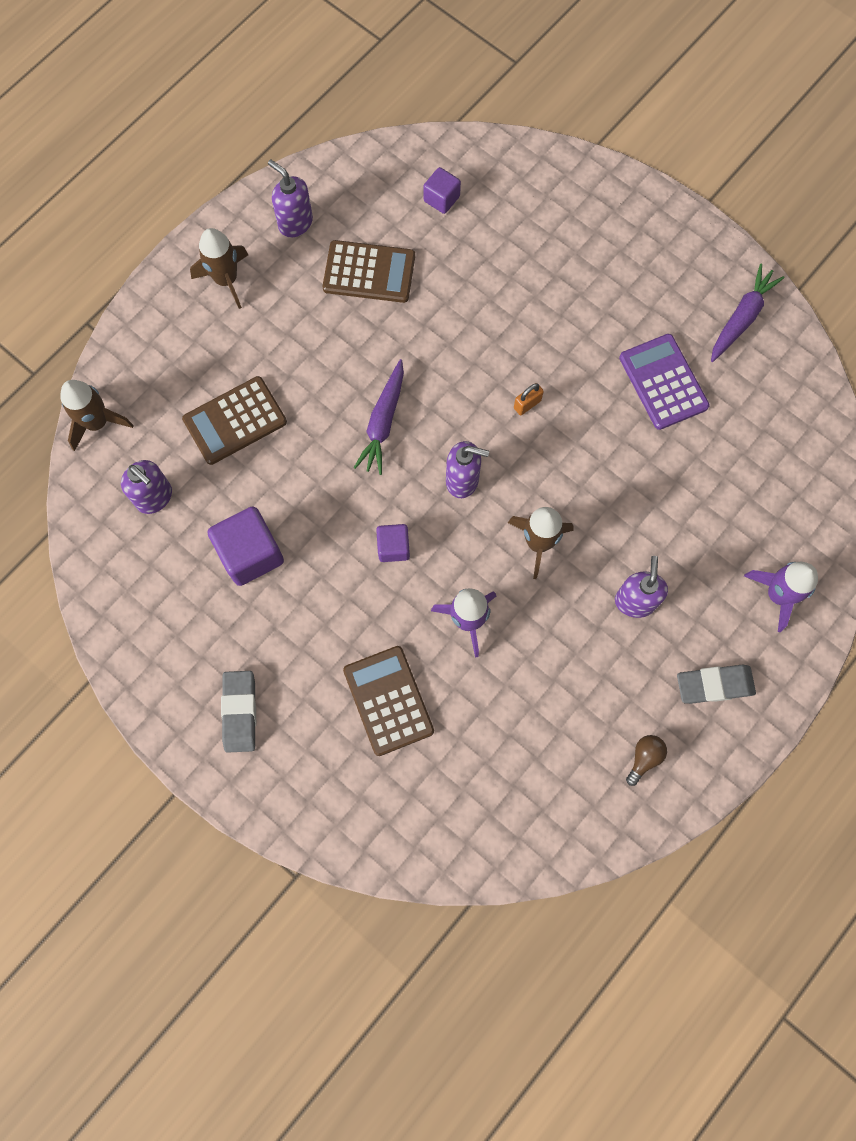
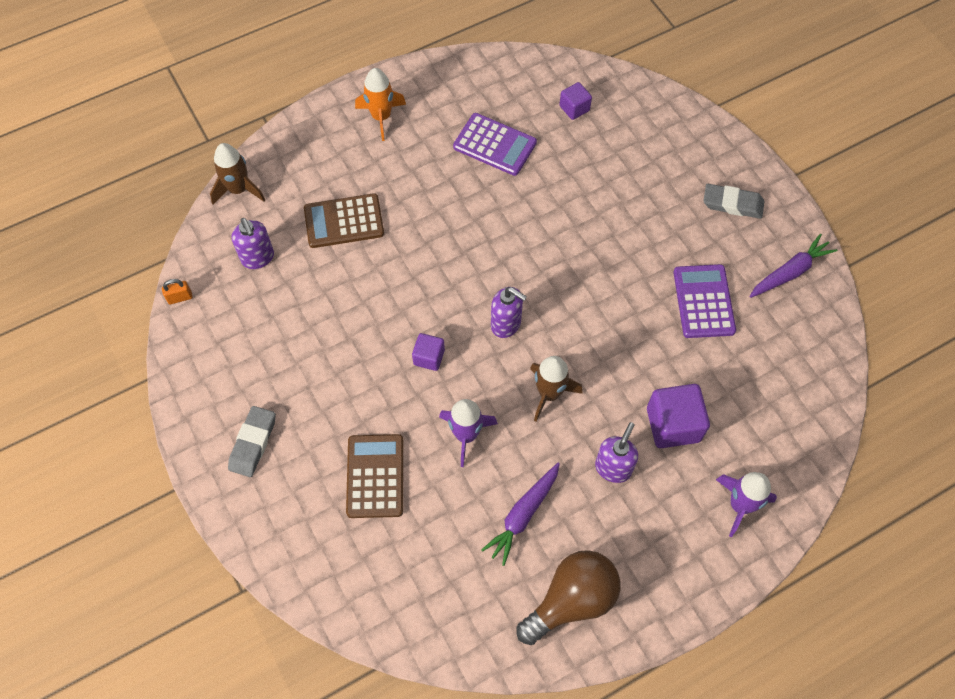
camera: 20 degrees right, 10 degrees down
(226, 280) = (381, 117): brown rocket -> orange rocket
(250, 554) = (313, 324): purple cube -> purple cube (673, 425)
(295, 223) = (452, 92): purple soap dispenser -> none
(369, 272) = (494, 145): brown calculator -> purple calculator
(383, 422) = (460, 259): purple carrot -> purple carrot (523, 515)
(527, 404) = (582, 283): orange padlock -> orange padlock (180, 298)
(644, 758) = (571, 600): brown light bulb -> brown light bulb, size x2.32
(714, 685) = (656, 561): grey eraser -> grey eraser (732, 204)

